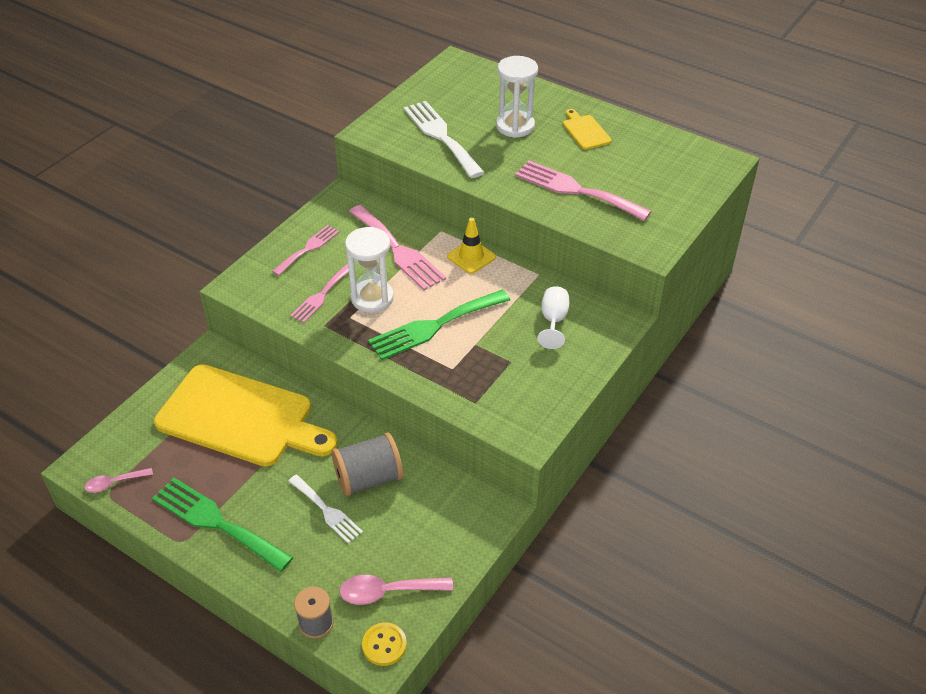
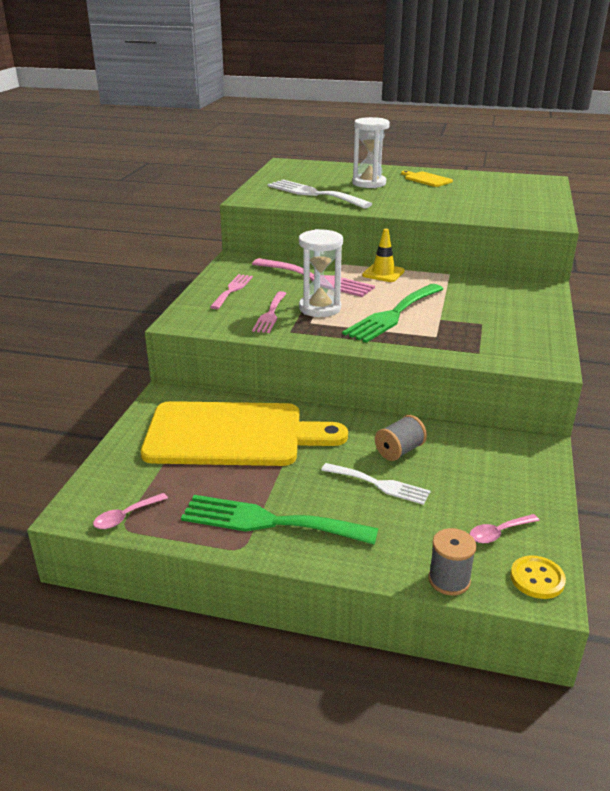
camera: 20 degrees left, 15 degrees down
(368, 478) = (399, 451): grey spool -> grey spool, size x0.64
(388, 592) = (498, 533): pink spoon -> pink spoon, size x0.64
(553, 321) = (490, 295): white goblet -> none
(576, 190) = (454, 204): pink fork -> none

